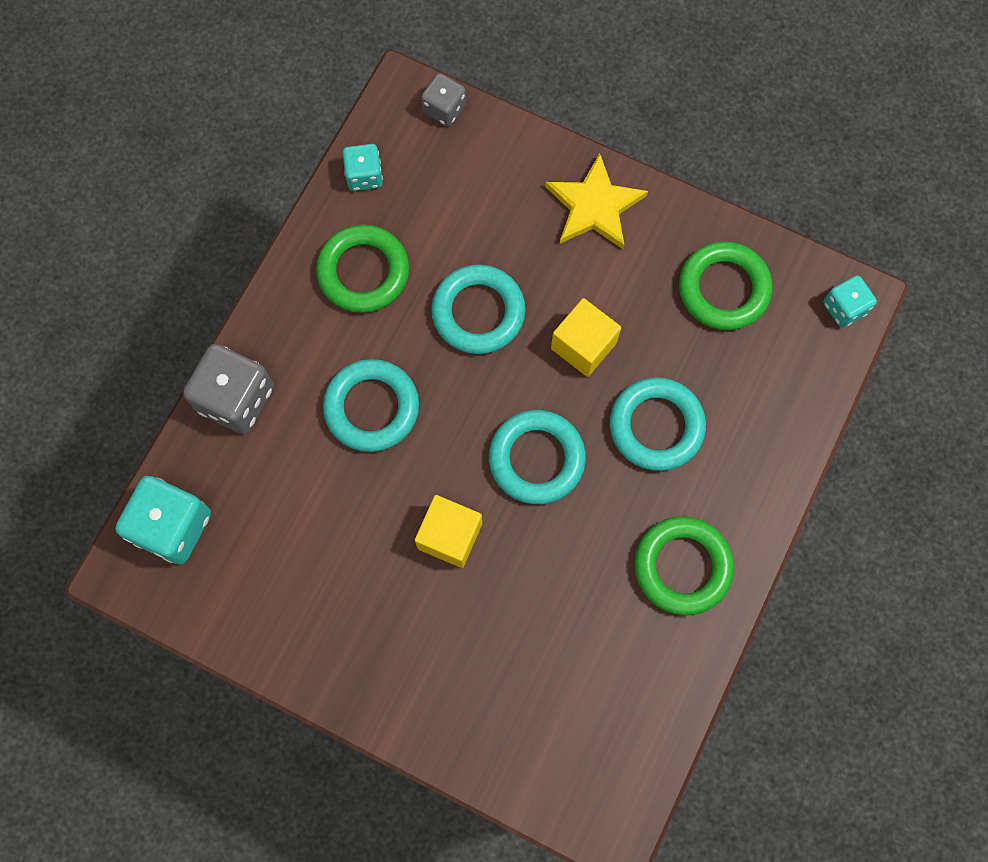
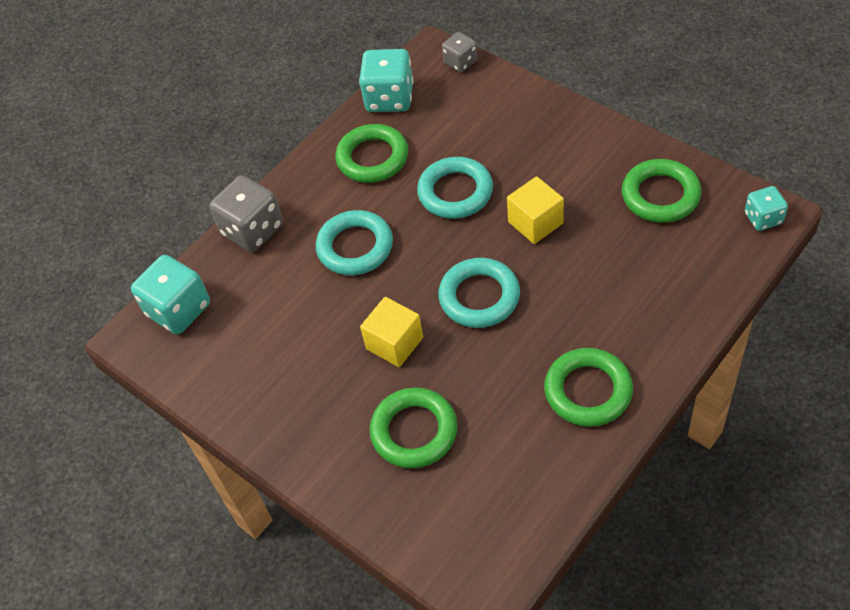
camera: 20 degrees right, 20 degrees down
(364, 176) = (389, 98): turquoise dice -> turquoise dice, size x1.73
(497, 648) = (414, 431): none -> green ring
(594, 206) = (564, 131): yellow star -> none
(656, 426) = (585, 285): turquoise ring -> none

